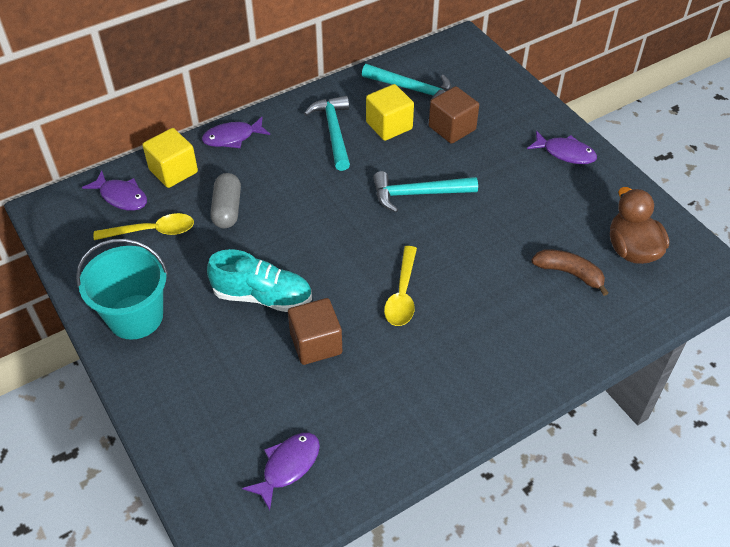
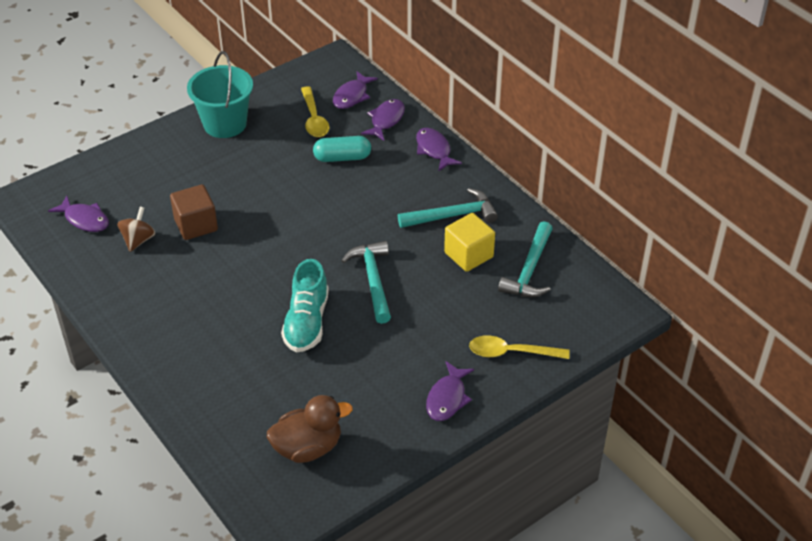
camera: 85 degrees right, 5 degrees down
(173, 171) = (386, 120): yellow cube -> purple fish
(227, 209) = (342, 158): grey capsule -> turquoise capsule
(262, 296) = (245, 189): turquoise shoe -> turquoise shoe (306, 322)
(334, 402) = (138, 240): none -> brown spinning top
(402, 294) = (248, 275): yellow spoon -> yellow spoon (511, 352)
(452, 128) = (473, 303): brown cube -> none
(569, 273) = (274, 394): brown banana -> none

